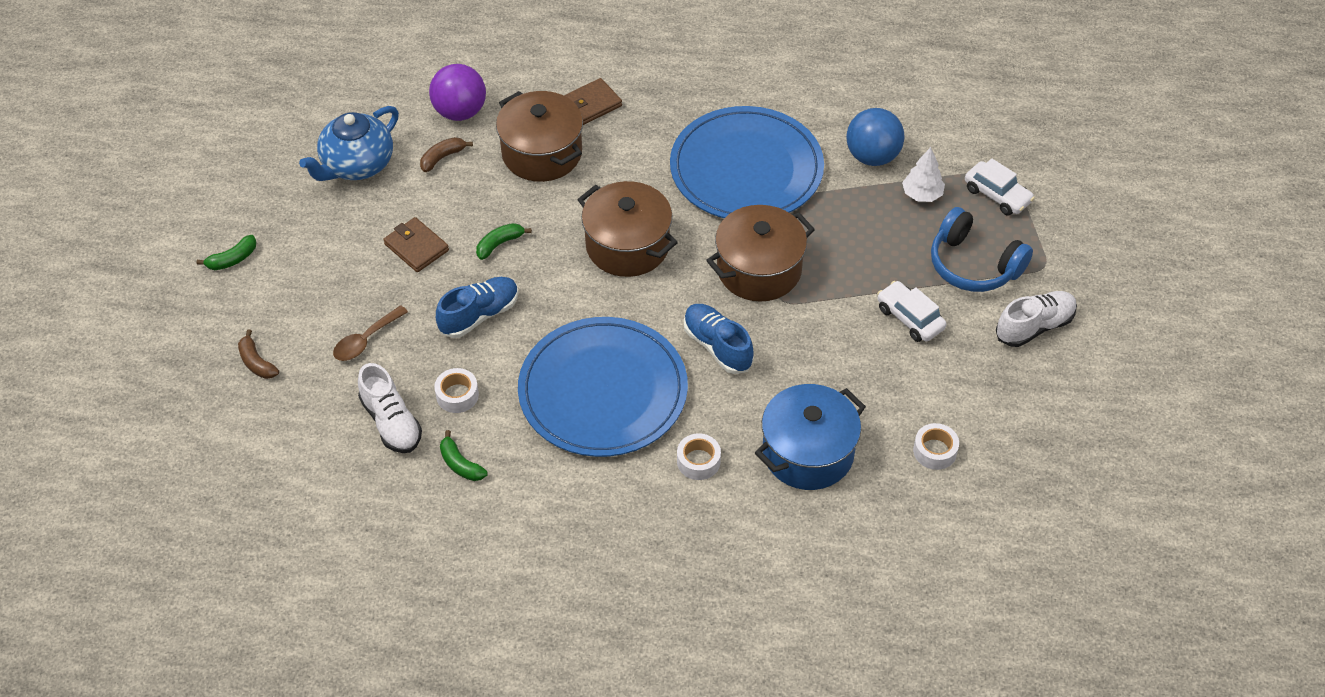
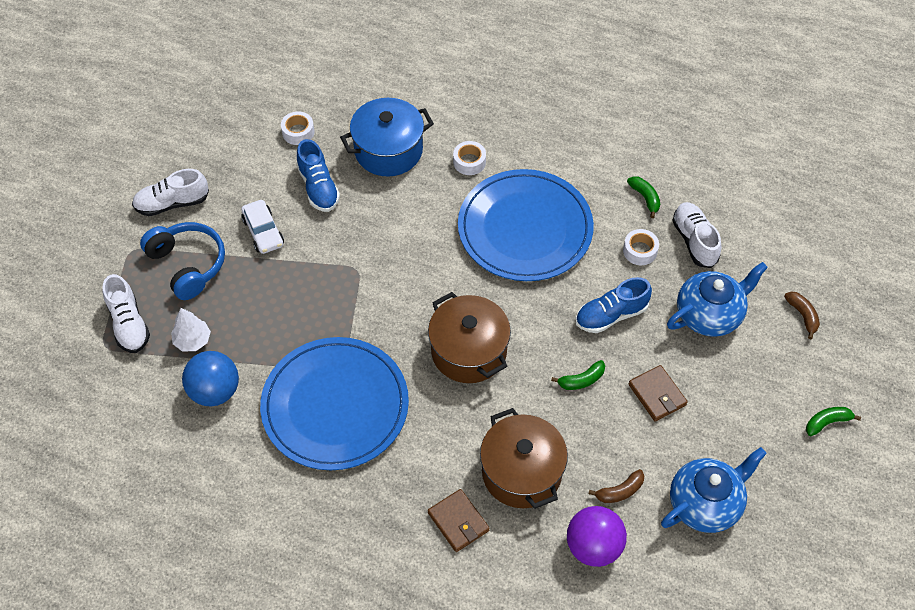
camera: 165 degrees left, 5 degrees up
(365, 340) = (710, 314): brown spoon -> blue teapot
(591, 104) = (458, 522): brown wallet -> brown wallet turned 75 degrees clockwise
(717, 346) = (424, 244): blue shoe -> blue shoe (318, 187)
(759, 270) = (365, 302): brown pot -> none
(997, 195) = (129, 324): white car -> white shoe

